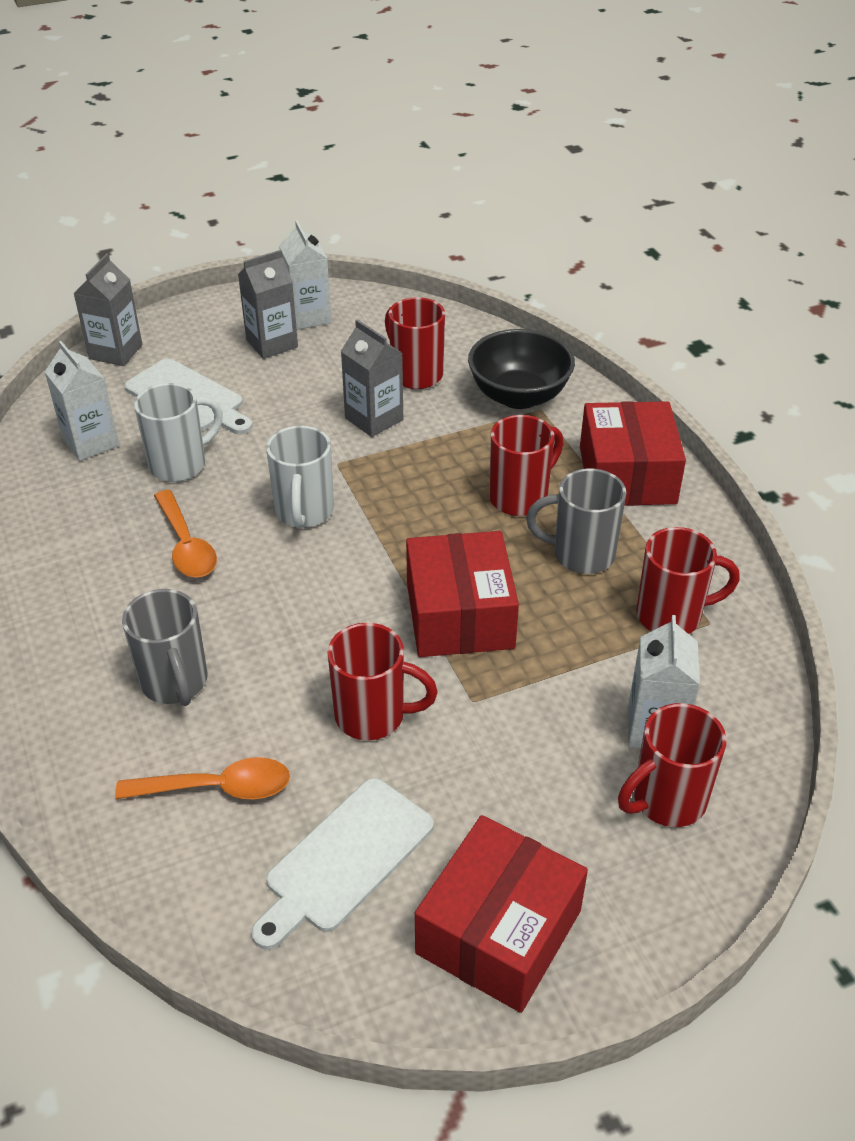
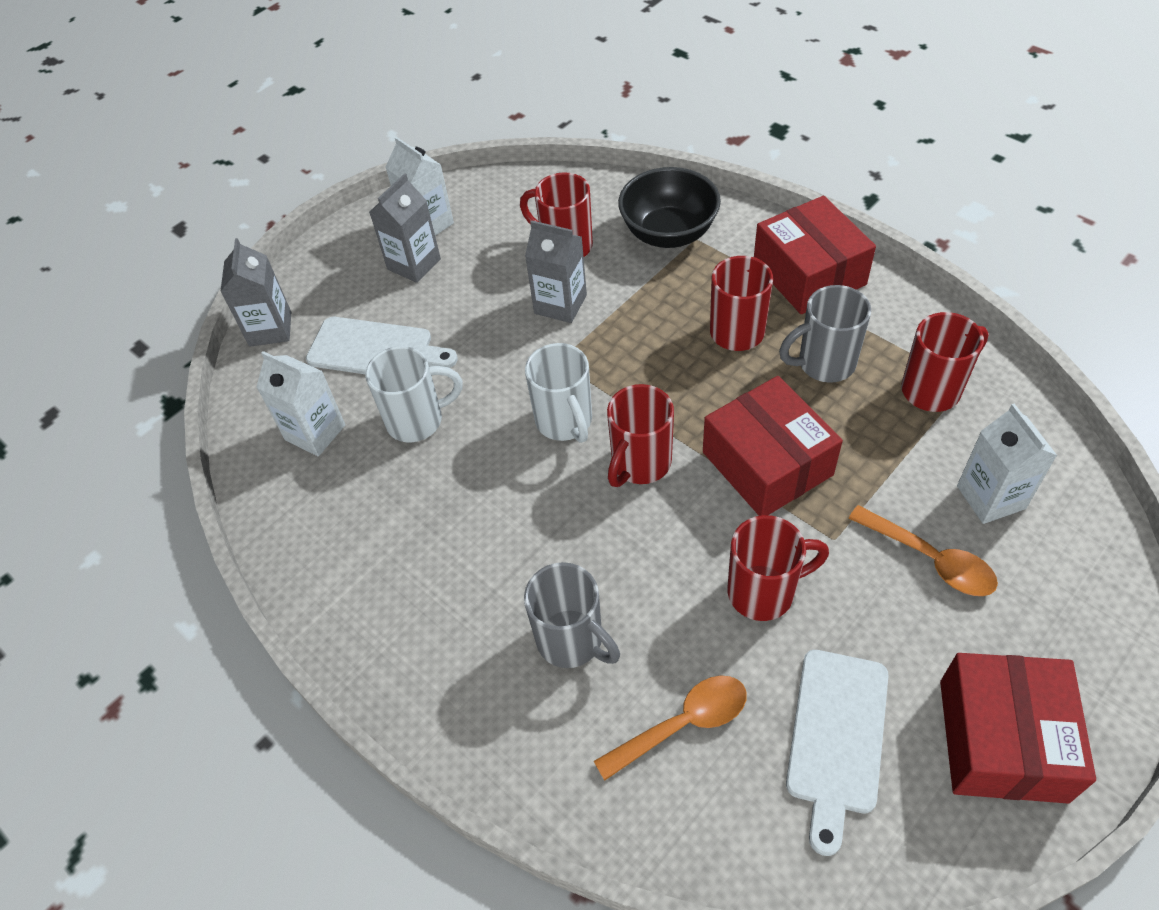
camera: 20 degrees left, 10 degrees up
(180, 464) = (417, 420): white mug -> white mug turned 45 degrees clockwise
(186, 545) = (482, 500): orange spoon -> orange spoon (930, 559)
(666, 800) = (1043, 558): red mug -> red mug (640, 464)

